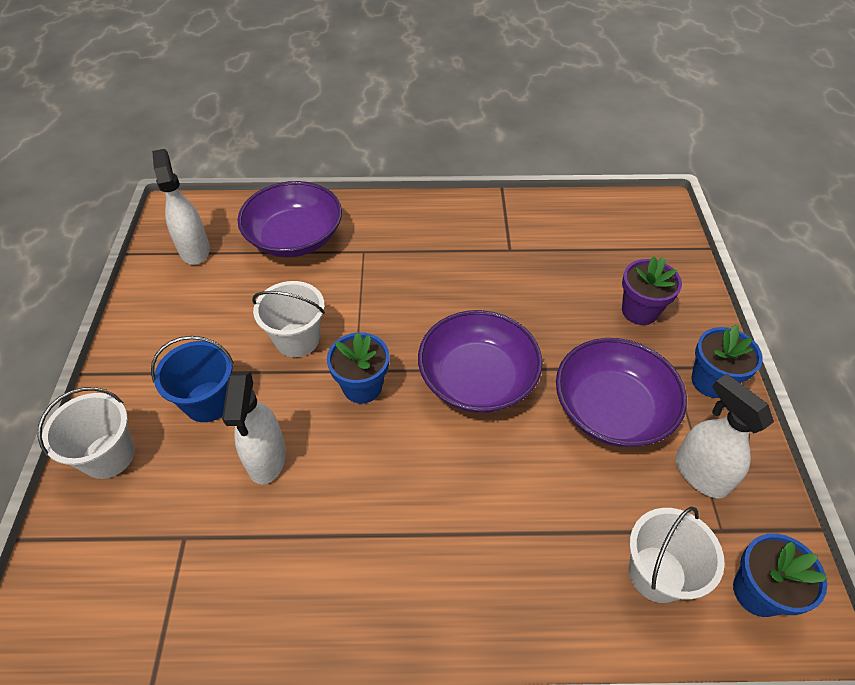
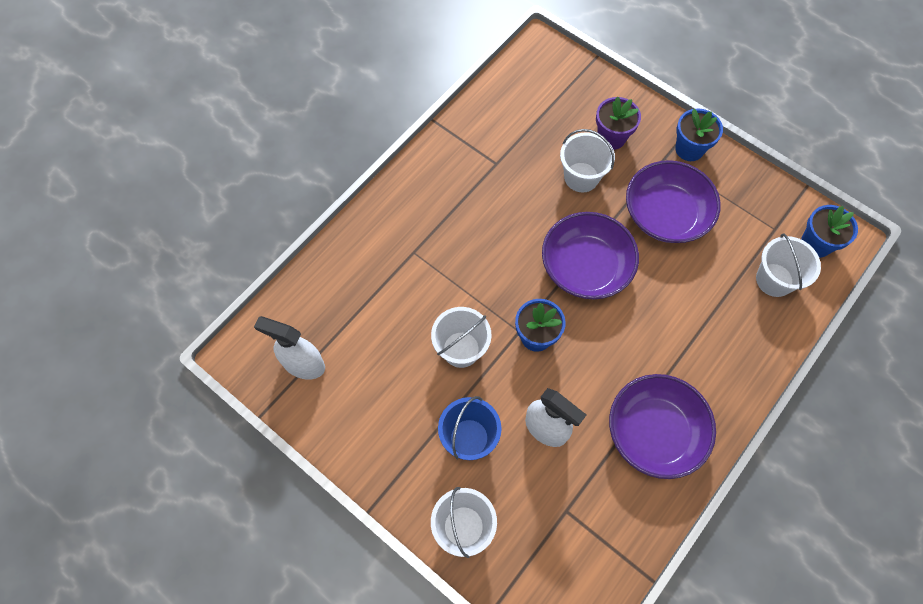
camera: 50 degrees left, 15 degrees up
(295, 238) = (356, 287): purple bowl -> purple bowl (654, 432)
(569, 315) = (581, 177): none -> white bucket
(700, 473) = (738, 209): white spray bottle -> none

